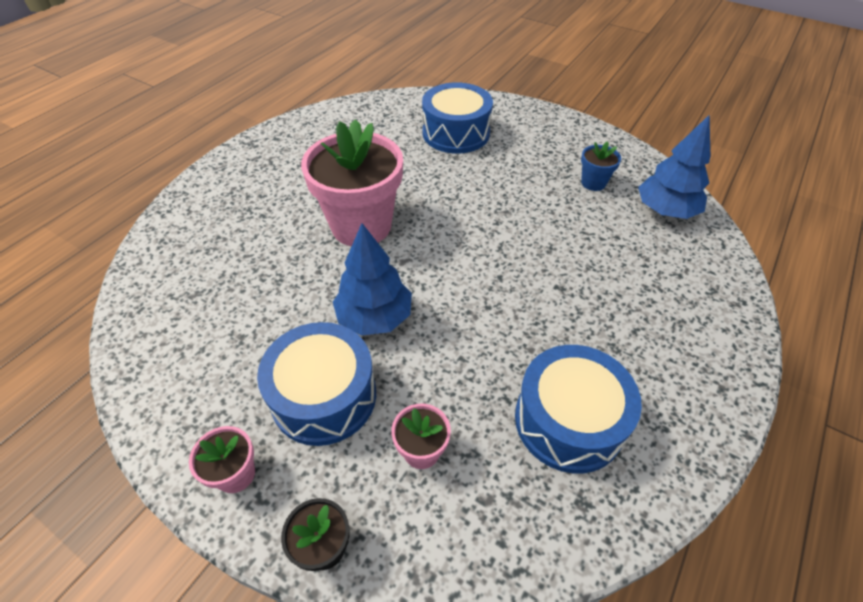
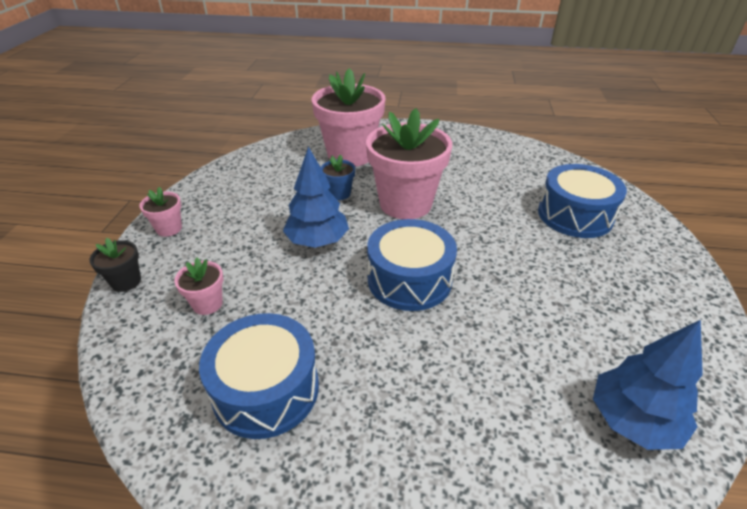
camera: 65 degrees right, 10 degrees down
(228, 235) = (350, 155): none -> pink flower pot
(324, 396) = (237, 242): blue drum -> blue drum (409, 279)
(593, 183) = (611, 336): blue flower pot -> blue flower pot (339, 193)

